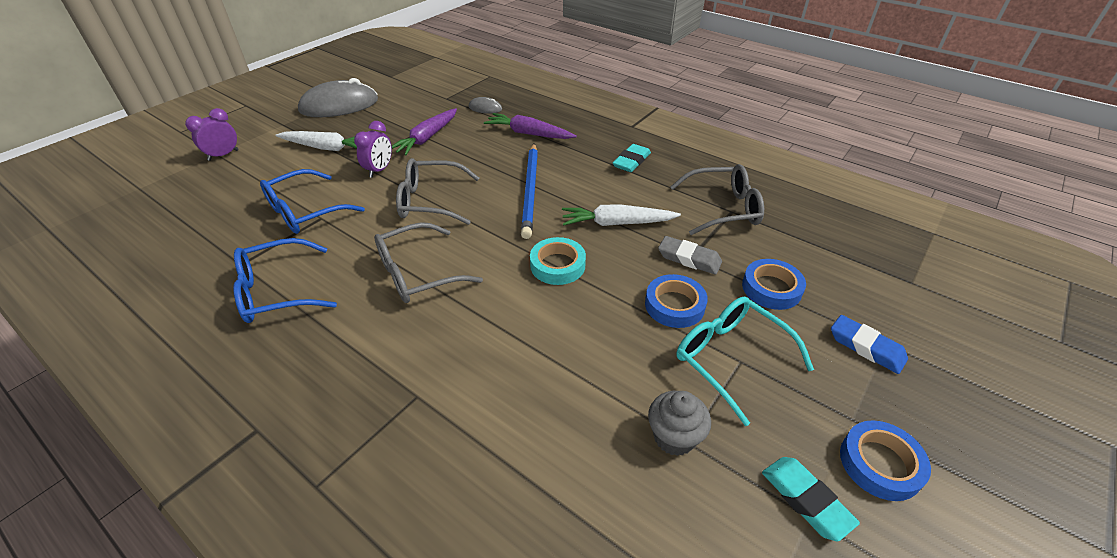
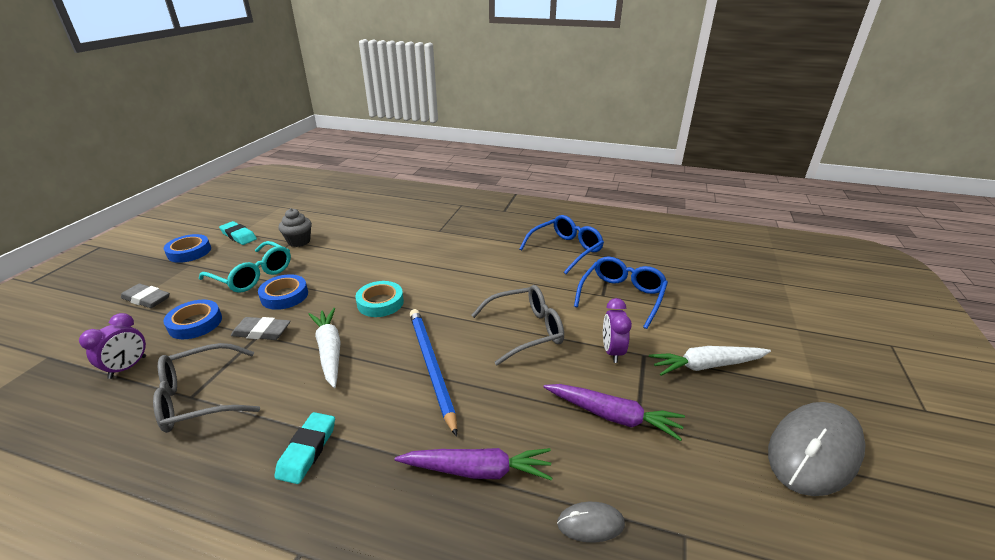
camera: 160 degrees right, 10 degrees down
(223, 155) = (787, 328): purple clock -> purple clock (128, 367)
(418, 273) = (484, 276): grey glasses -> none
(427, 138) = (613, 416): purple carrot -> purple carrot turned 105 degrees clockwise
(617, 223) = (329, 350): white carrot -> white carrot turned 90 degrees counterclockwise
(866, 347) = (146, 299): blue eraser -> grey eraser

